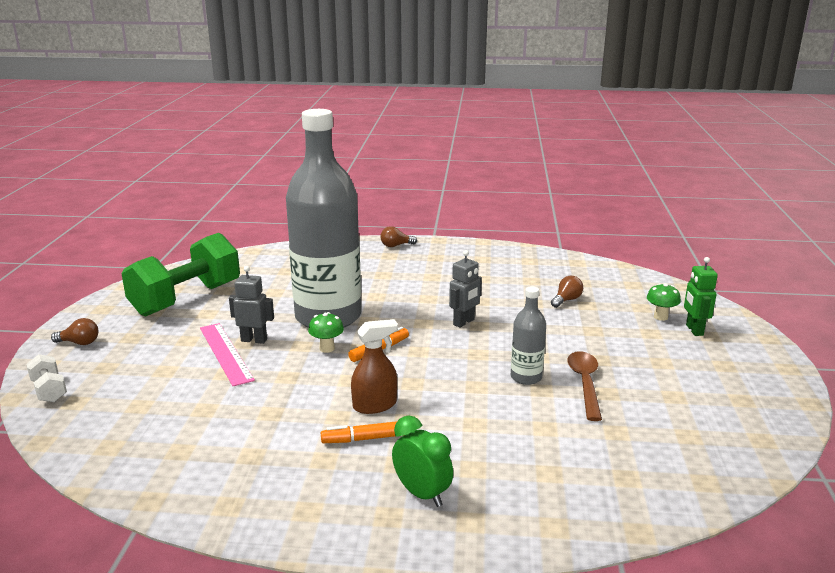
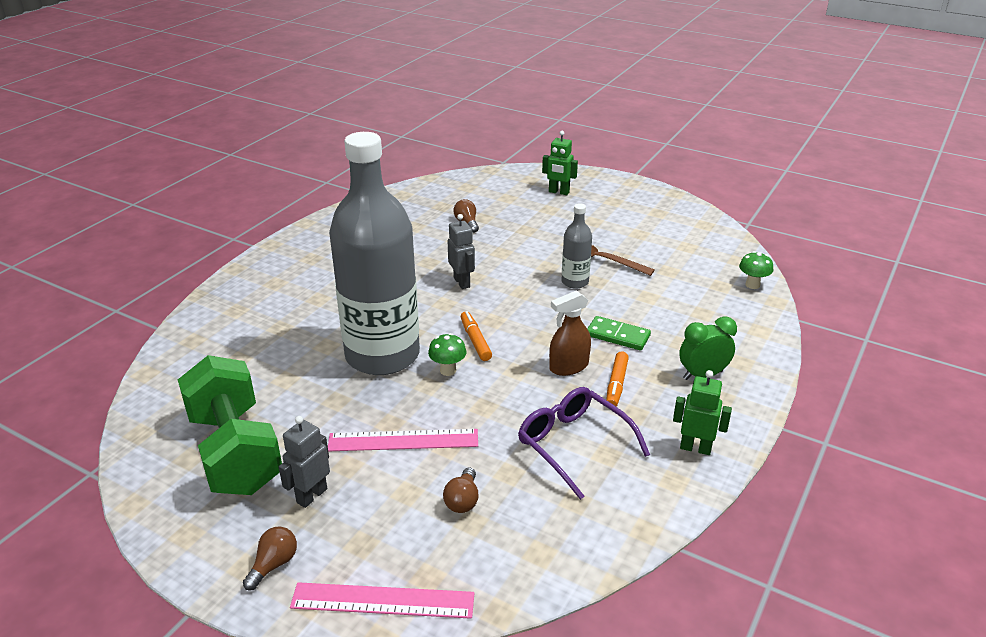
camera: 65 degrees left, 10 degrees up
(49, 390) = (383, 600): white dumbbell -> pink ruler
(254, 340) = (390, 415): grey robot -> grey robot (311, 495)
(256, 434) = (574, 445): none -> purple glasses
(287, 511) = (695, 448): none -> green robot
(375, 405) = (568, 367): brown spray bottle -> brown spray bottle turned 120 degrees counterclockwise
(396, 246) = (255, 272): brown light bulb -> brown light bulb (463, 500)
(450, 423) = (617, 336): none -> green domino
(660, 317) = (529, 196): green mushroom -> green mushroom (752, 285)

